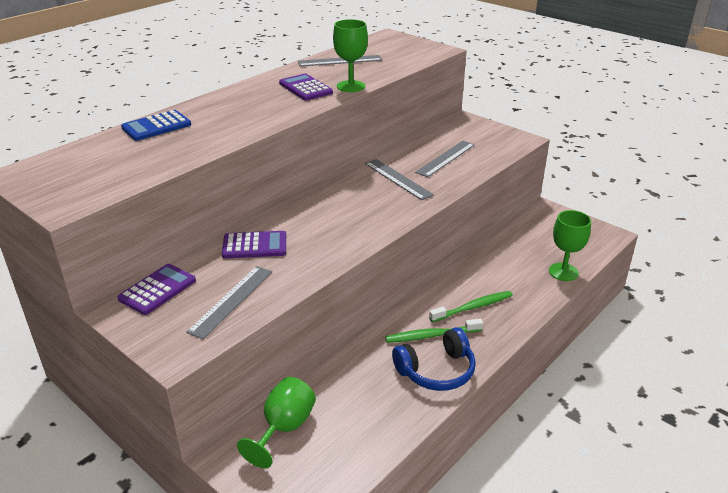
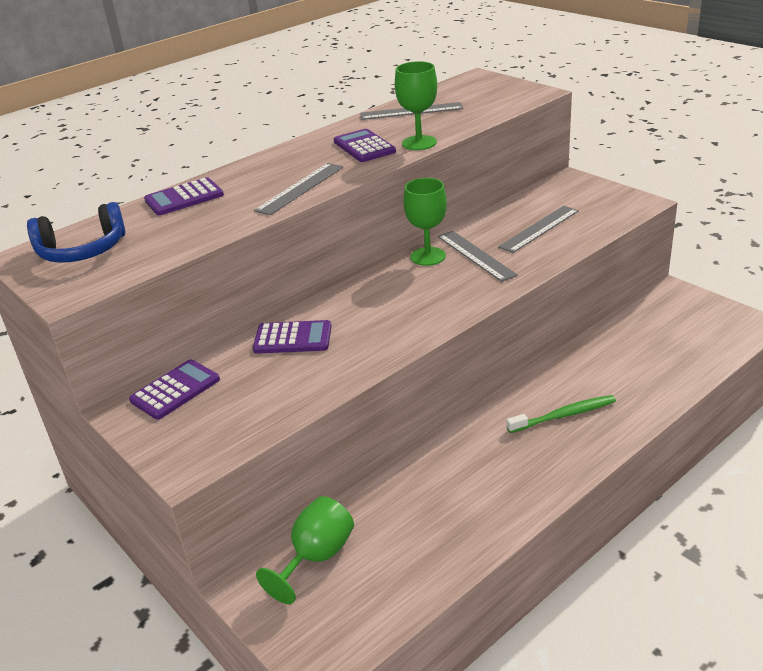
camera: 10 degrees right, 0 degrees up
(156, 126) = (184, 198): blue calculator -> purple calculator
(231, 301) = (257, 404): grey ruler -> grey ruler (300, 188)
(432, 335) = (507, 450): green toothbrush -> none
(436, 371) = (508, 494): blue headphones -> blue headphones (82, 250)
(563, 272) = (686, 372): green goblet -> green goblet (428, 256)

